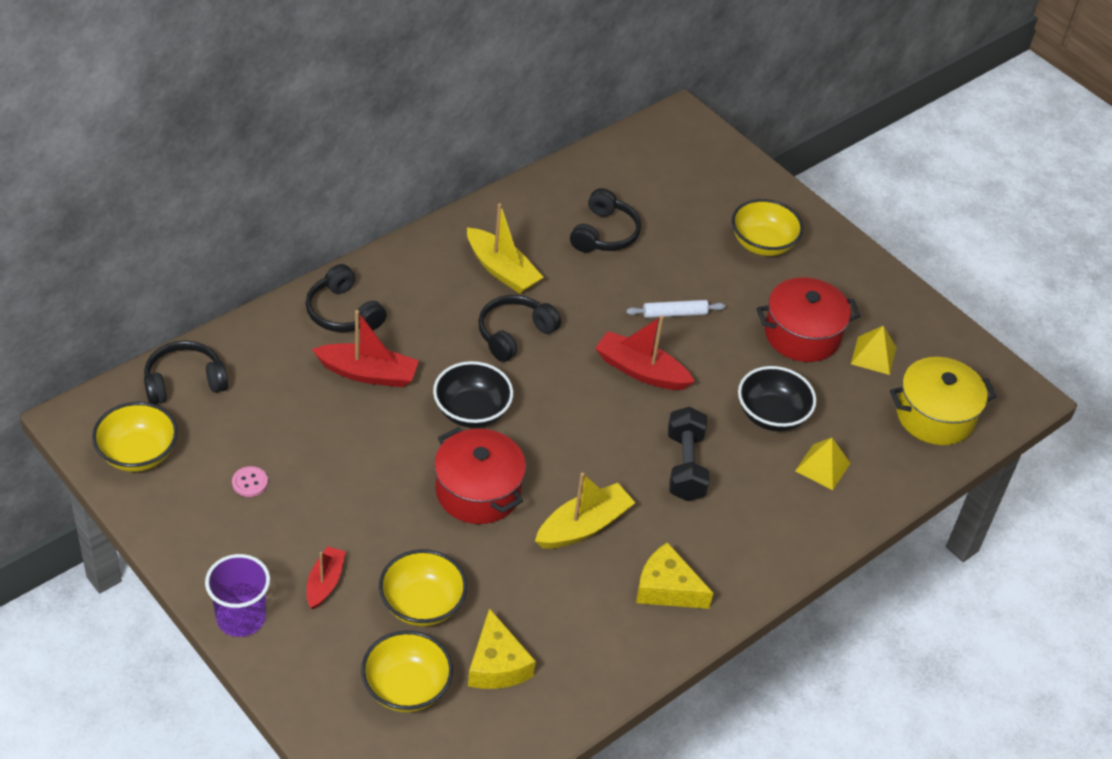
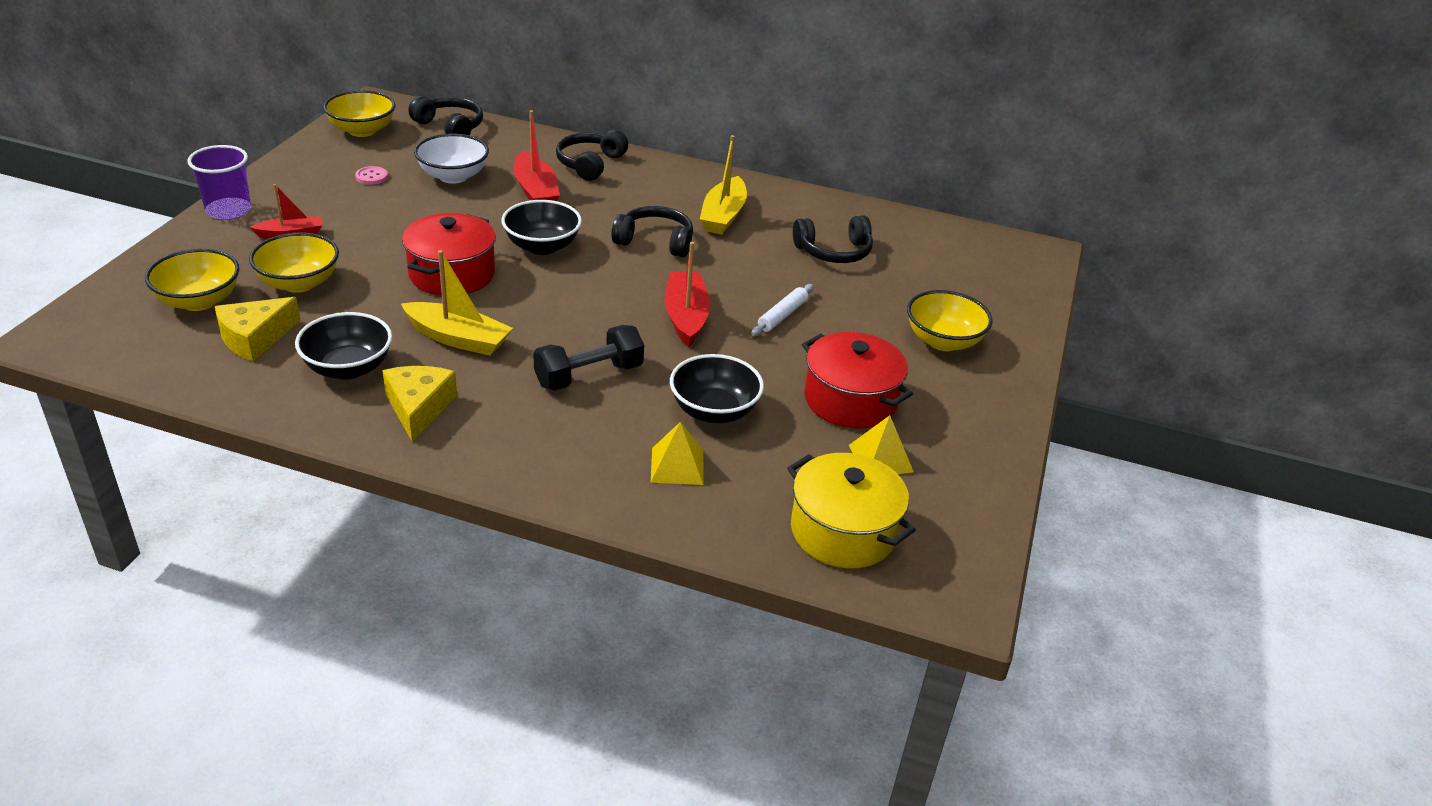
camera: 60 degrees right, 10 degrees down
(294, 420) = (453, 176): none -> white bowl
(583, 614) = (348, 368): none -> black bowl
(675, 313) = (782, 316): white rolling pin -> white rolling pin turned 75 degrees clockwise

